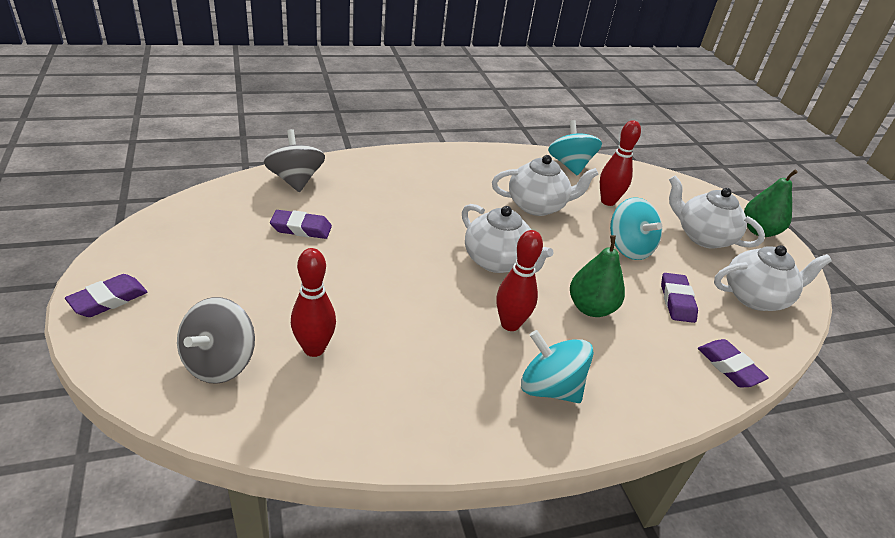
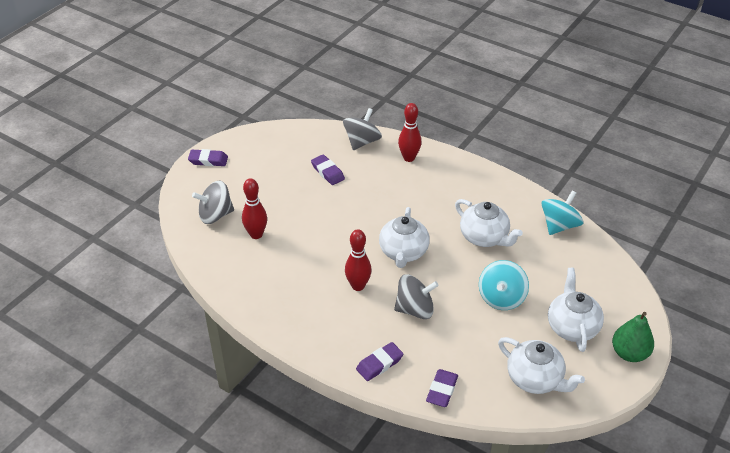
camera: 55 degrees right, 5 degrees up
(549, 388) = (330, 324): turquoise spinning top -> none
(591, 308) = (415, 309): green pear -> grey spinning top
(608, 201) = (542, 264): red bowling pin -> red bowling pin (409, 158)
(677, 301) = (475, 343): purple eraser -> purple eraser (379, 364)

